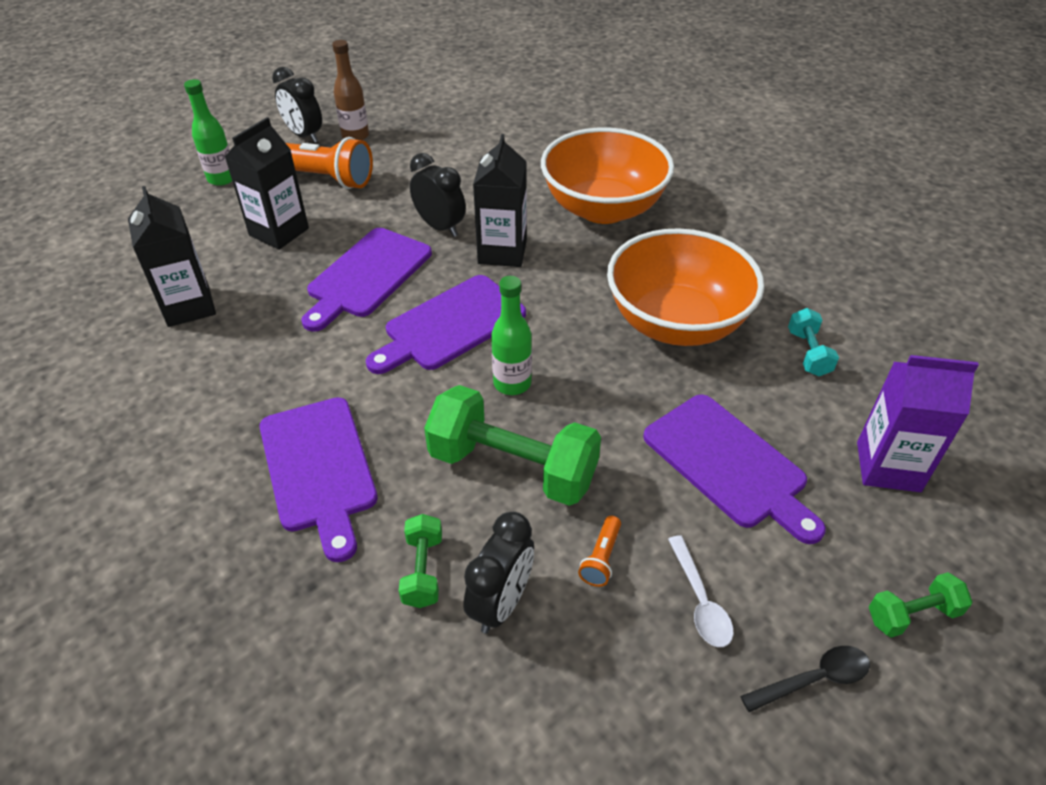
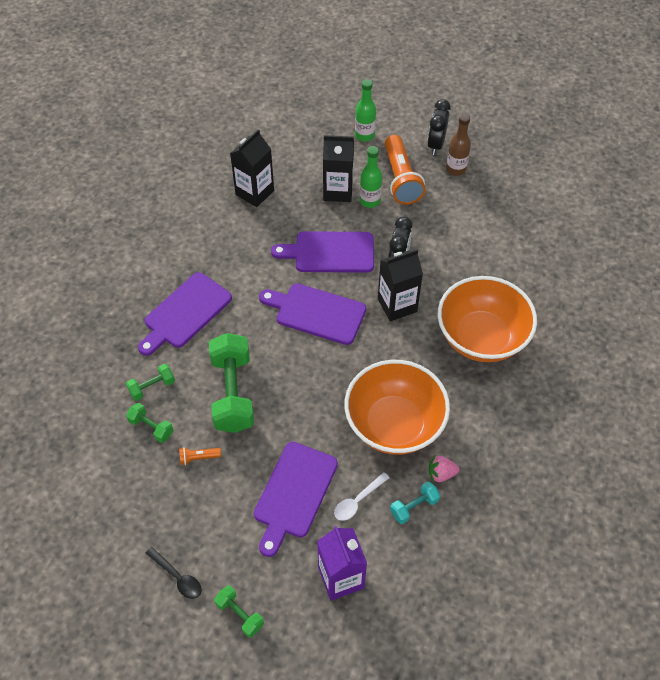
camera: 60 degrees right, 10 degrees up
(501, 603) = (151, 427): black clock -> green dumbbell
(512, 383) = (291, 364): green bottle -> green bottle (370, 201)
(700, 601) = (196, 511): white spoon -> white spoon (358, 501)
(772, 312) = (441, 474): none -> pink strawberry

